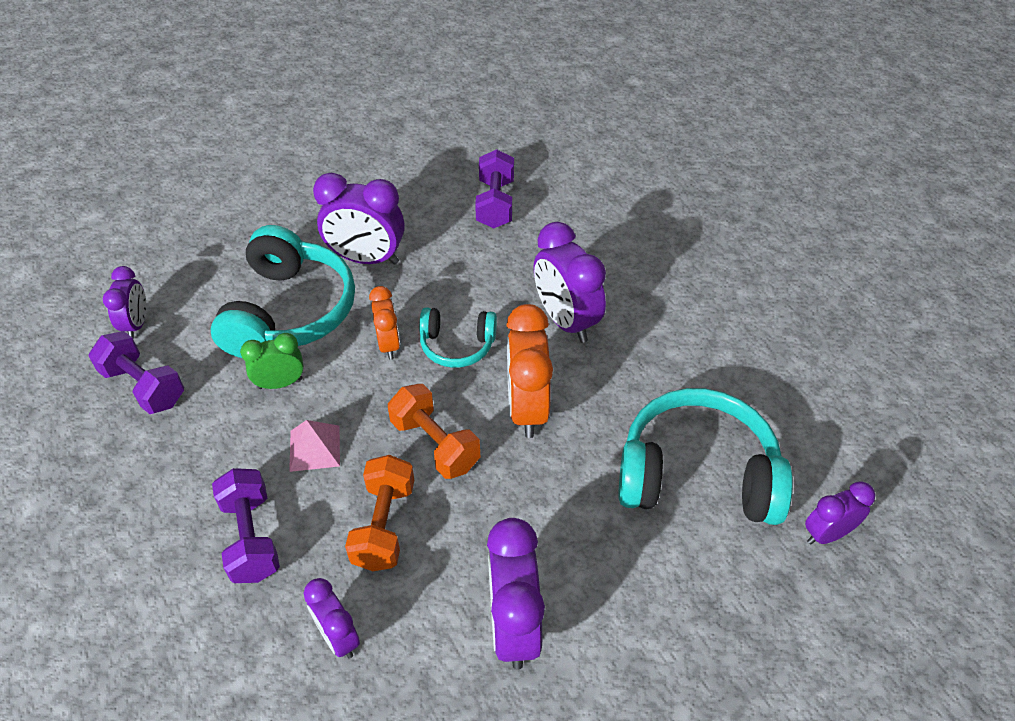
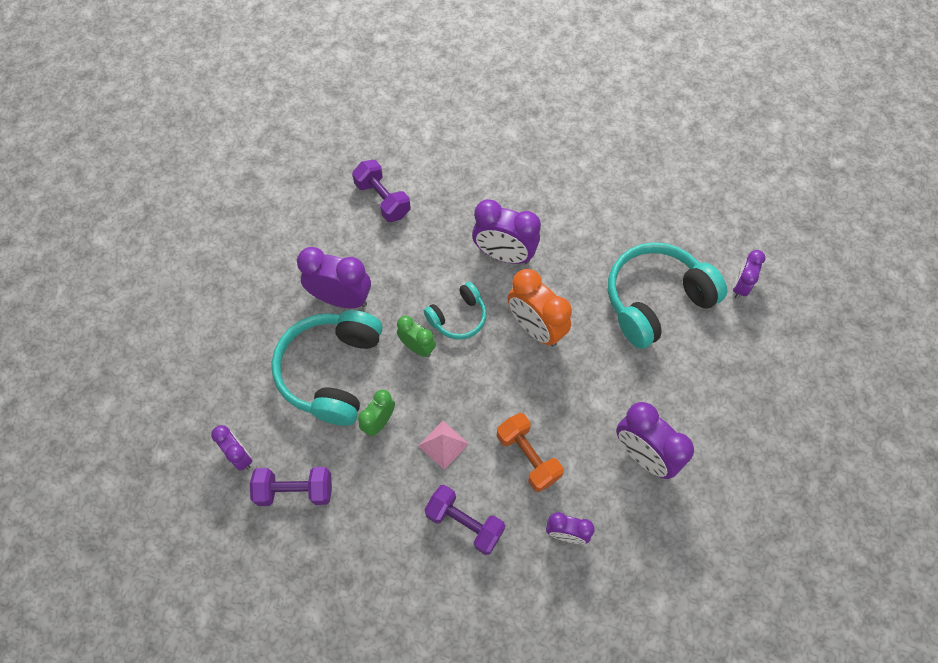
camera: 40 degrees left, 15 degrees up
(289, 312) = (332, 371): turquoise headphones -> turquoise headphones turned 135 degrees counterclockwise
(366, 259) = (341, 299): purple clock -> purple clock turned 135 degrees counterclockwise
(388, 344) = (417, 347): orange clock -> green clock
(435, 444) = (507, 388): orange dumbbell -> none

